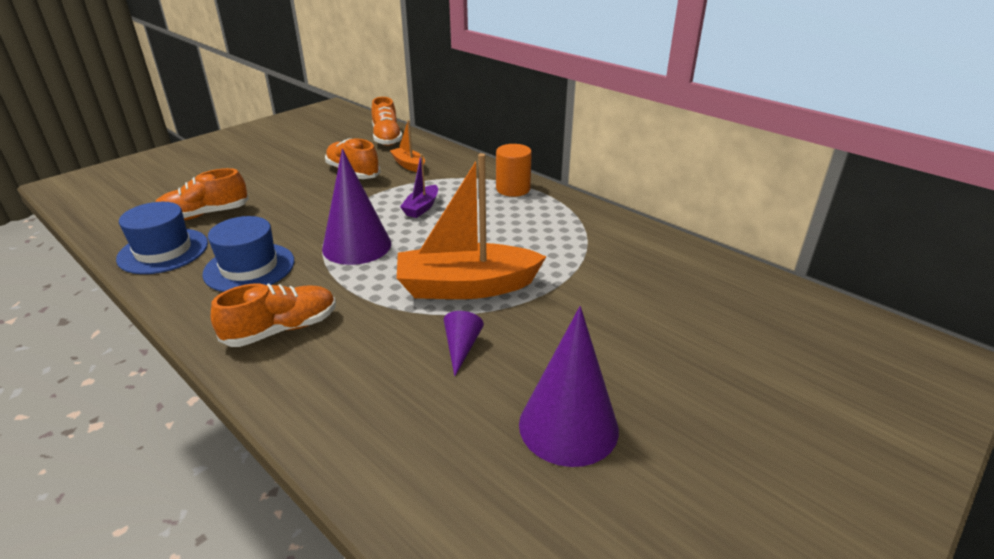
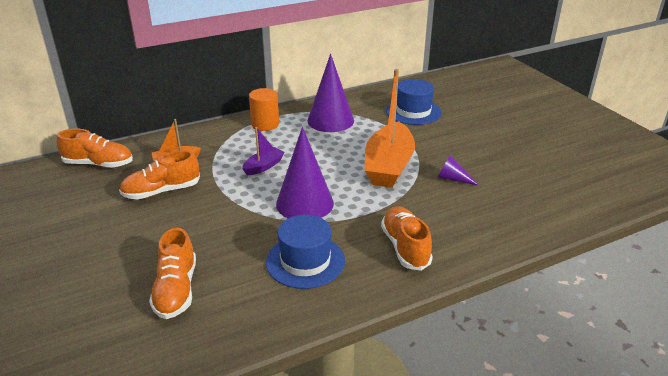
camera: 70 degrees left, 0 degrees up
(163, 251) = (238, 317): blue hat -> blue hat (413, 111)
(421, 208) = (263, 166): purple boat -> purple boat turned 90 degrees counterclockwise
(568, 426) = (526, 160): purple cone -> purple cone (330, 120)

